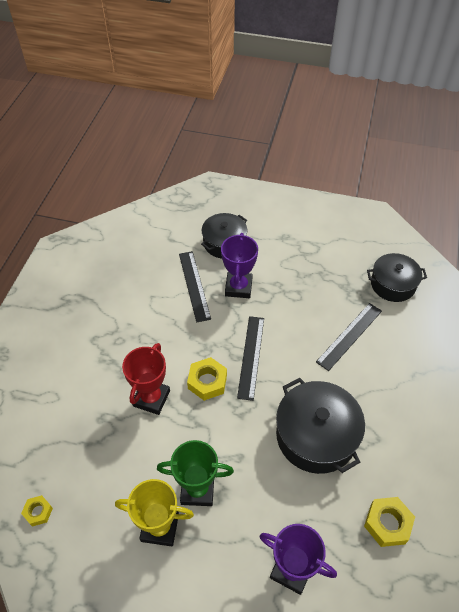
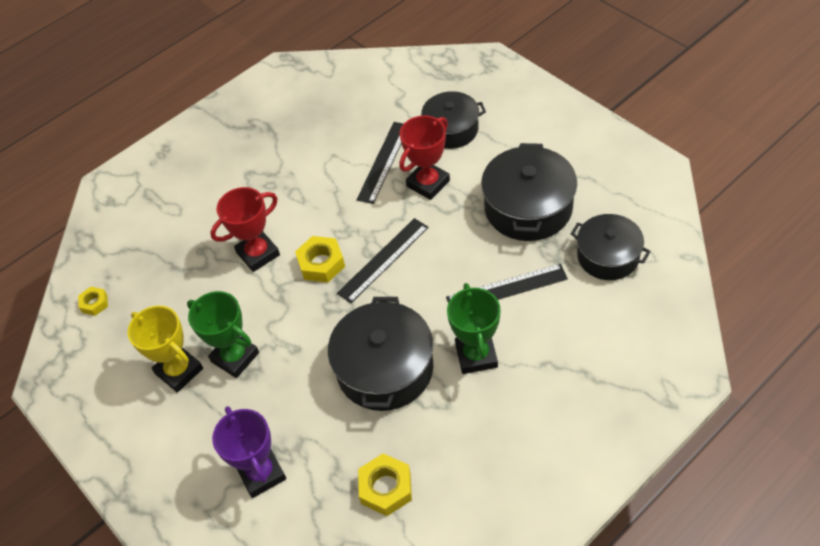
camera: 40 degrees right, 0 degrees up
(238, 287) = (428, 183): purple trophy -> red trophy
(318, 275) = (528, 207): none -> black pot
(368, 392) = (476, 355): none -> green trophy

